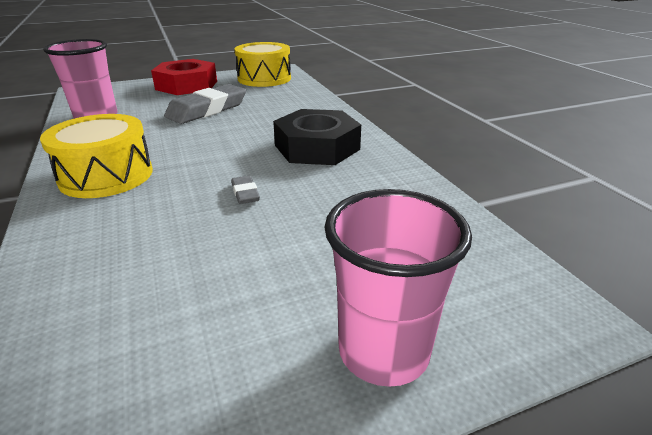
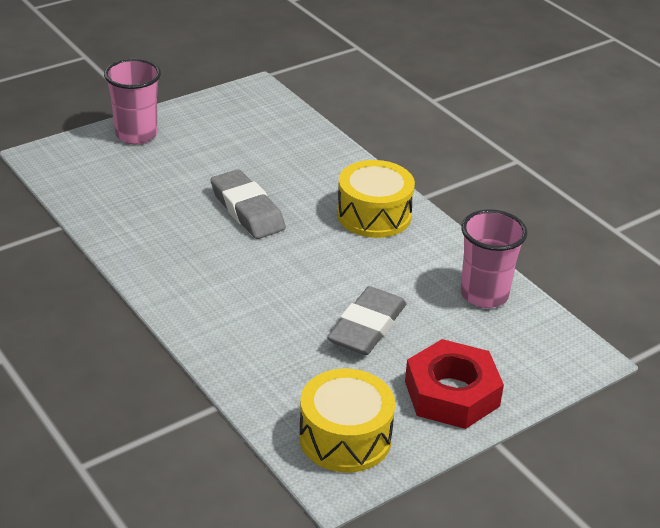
camera: 165 degrees right, 5 degrees up
(245, 193) = (247, 210): grey eraser -> grey eraser, size x2.25
(317, 147) = (205, 270): black nut -> none

